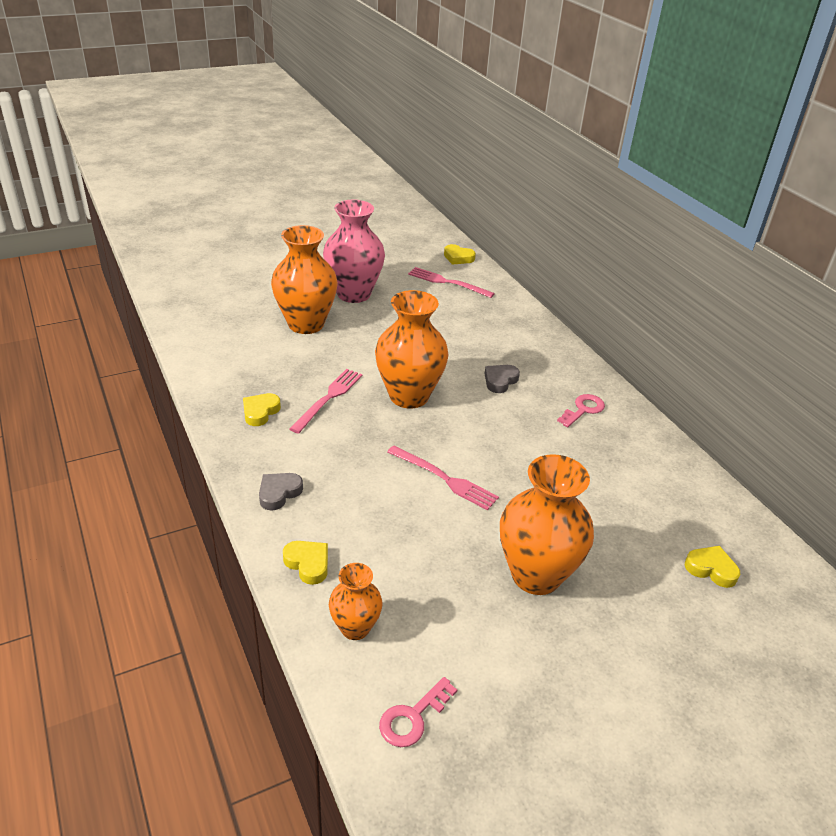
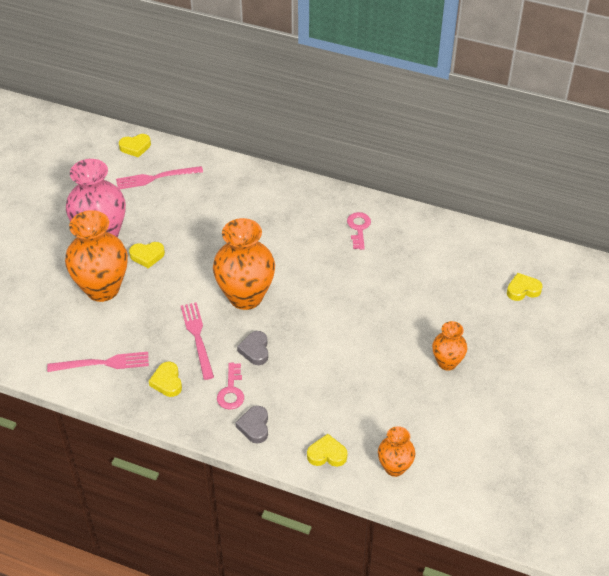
camera: 40 degrees left, 10 degrees up
(369, 324) = (147, 256): none -> yellow heart
(412, 718) = (473, 487): pink key -> pink key (231, 391)
(445, 479) = (336, 340): pink fork -> pink fork (103, 363)
(500, 381) = (287, 242): grey heart -> grey heart (255, 350)
(536, 575) = (447, 362): orange vase -> orange vase, size x0.54

